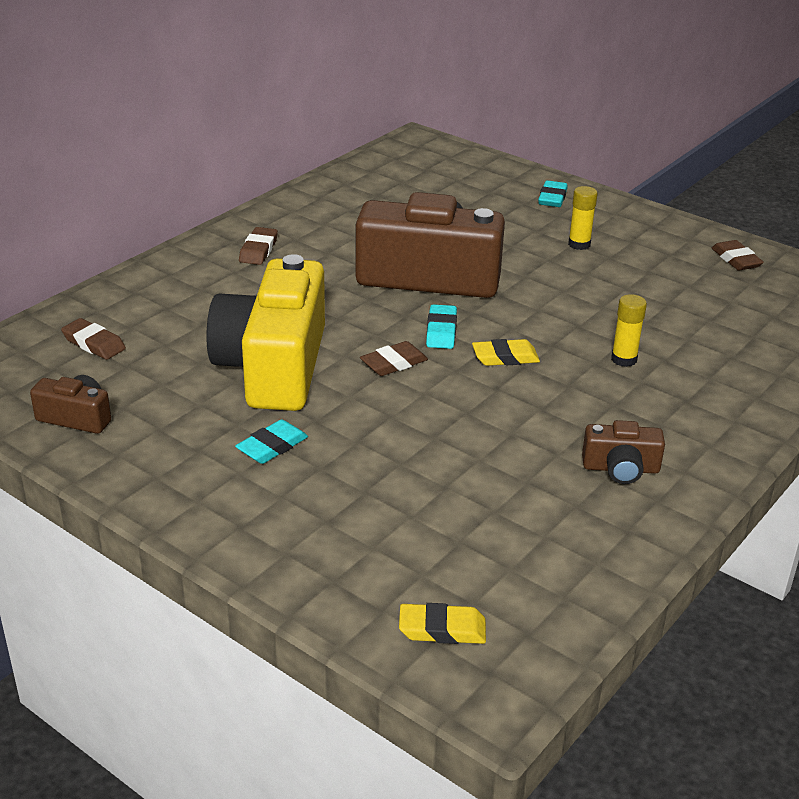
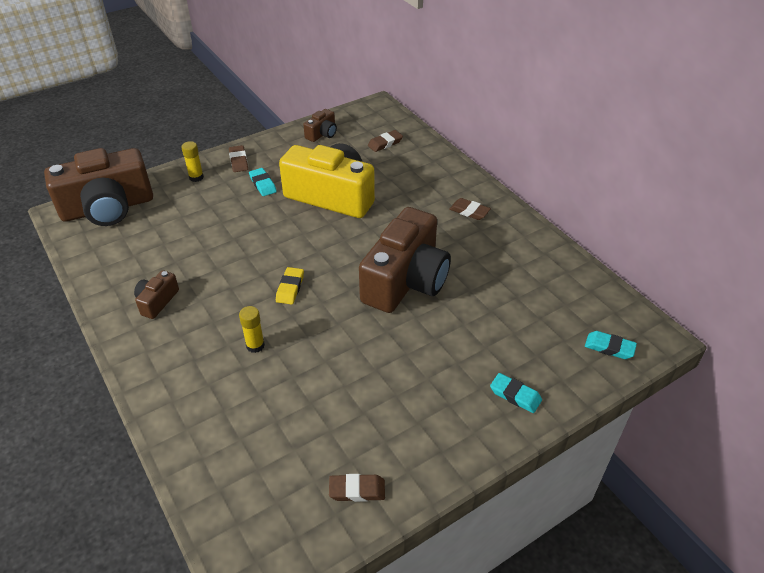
camera: 110 degrees right, 10 degrees up
(393, 363) = (310, 240): brown eraser -> brown eraser (239, 161)
(441, 331) = (334, 268): turquoise eraser -> turquoise eraser (609, 347)
(442, 629) = (108, 208): yellow eraser -> brown camera
(579, 244) = (423, 382): yellow glue stick -> yellow glue stick (196, 177)

